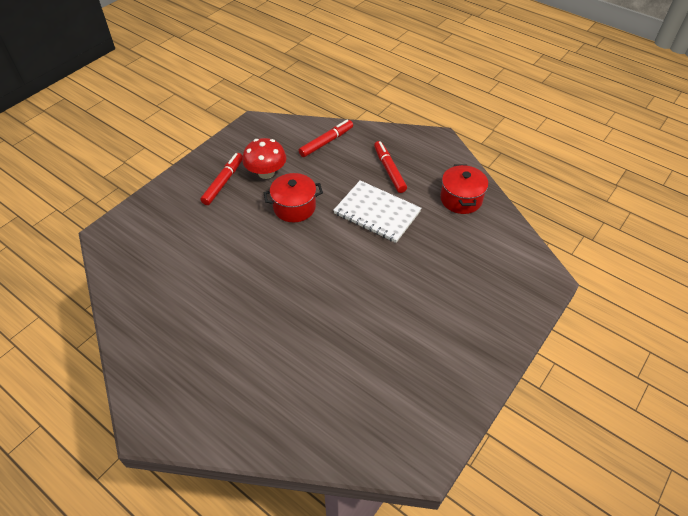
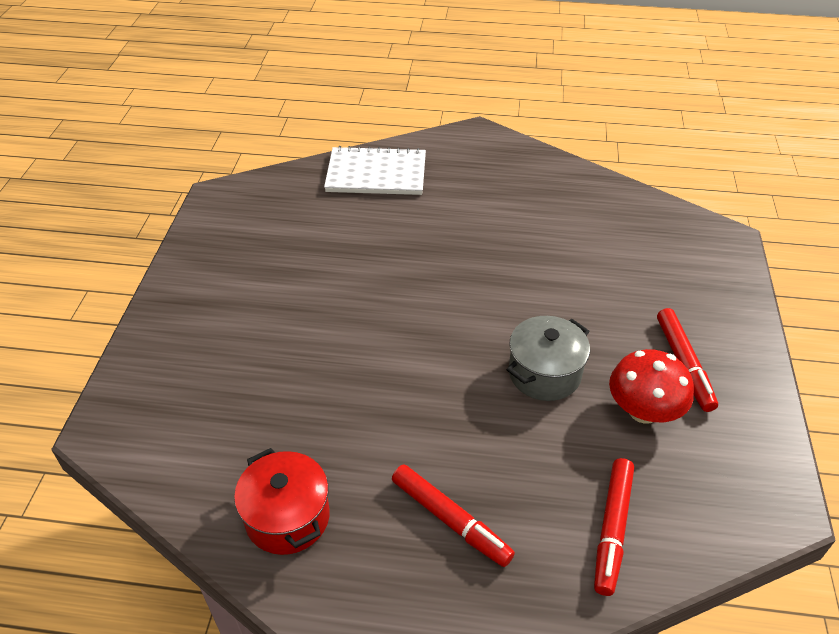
camera: 150 degrees right, 5 degrees down
(294, 207) = (544, 373): red pot -> grey pot
(377, 212) = (416, 422): white notebook -> white notebook (376, 174)

